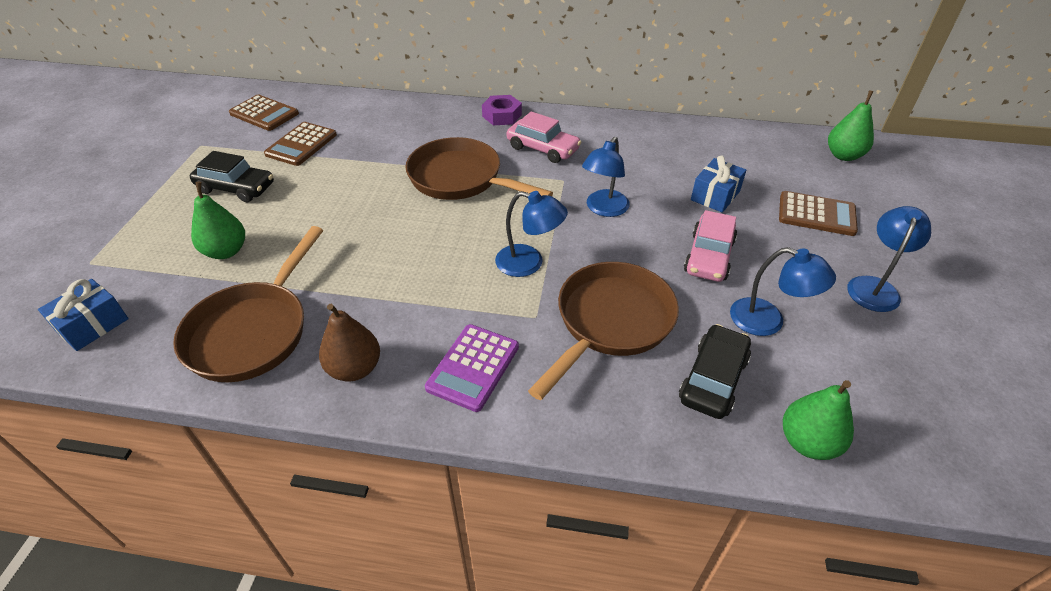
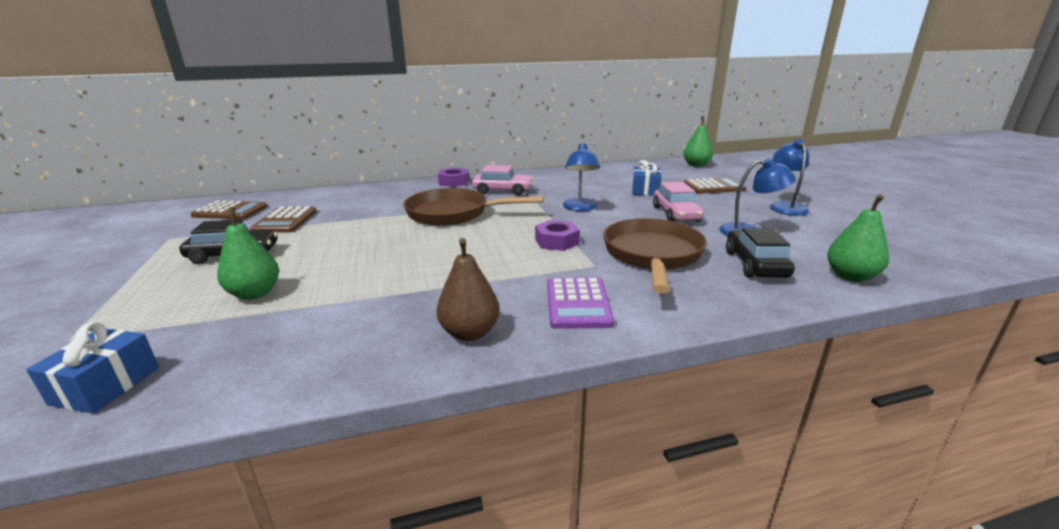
camera: 25 degrees left, 20 degrees down
(253, 331) = (334, 337): brown pan -> none
(529, 263) = (556, 241): blue lamp -> purple nut

